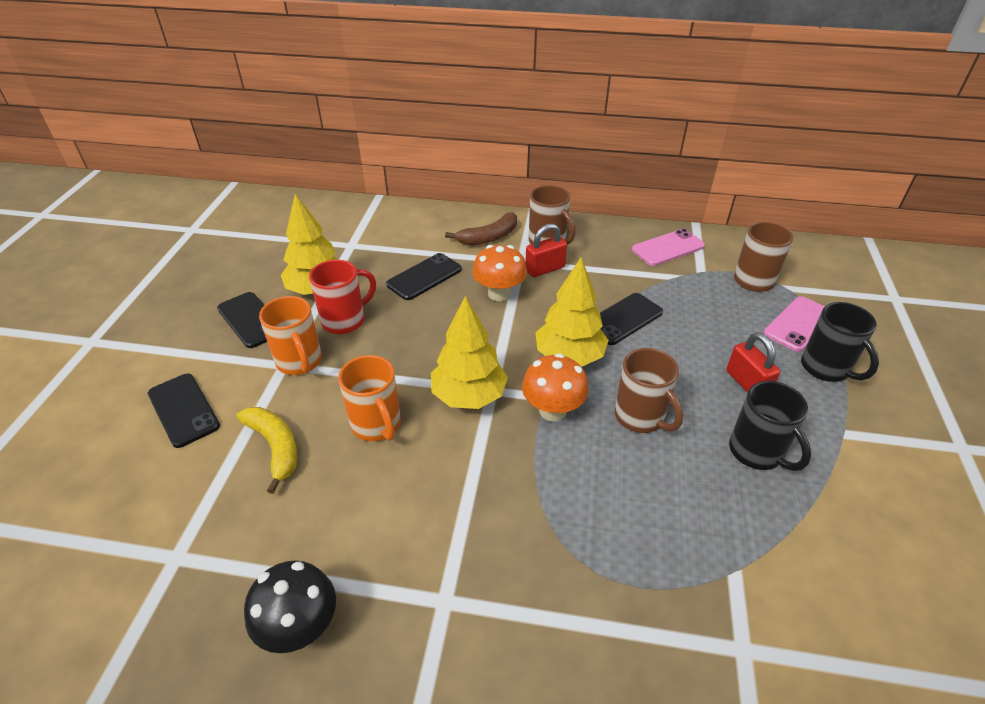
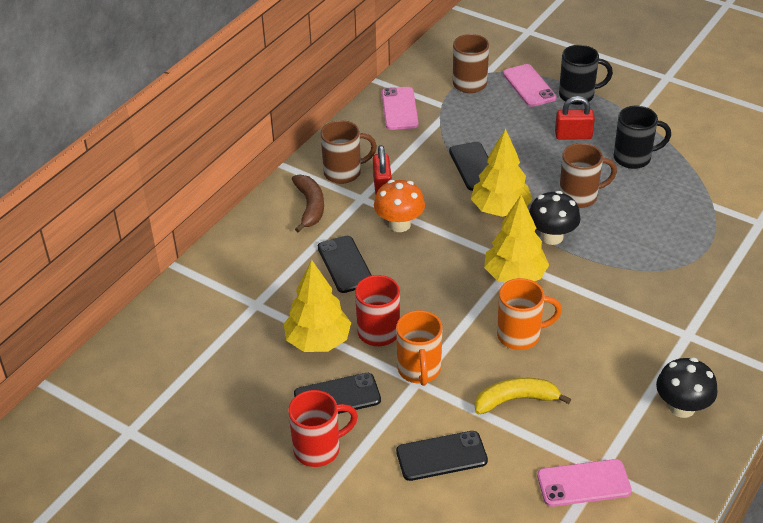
camera: 65 degrees left, 0 degrees up
(152, 545) = (583, 483): none -> pink phone
(184, 327) = (319, 449): none -> red mug
(300, 362) = (419, 370): orange mug -> orange mug turned 90 degrees clockwise
(552, 410) = (552, 237): orange mushroom -> black mushroom

